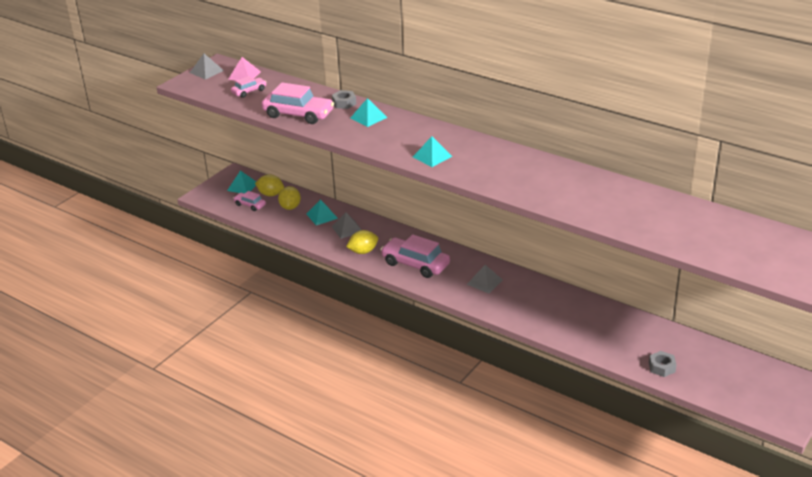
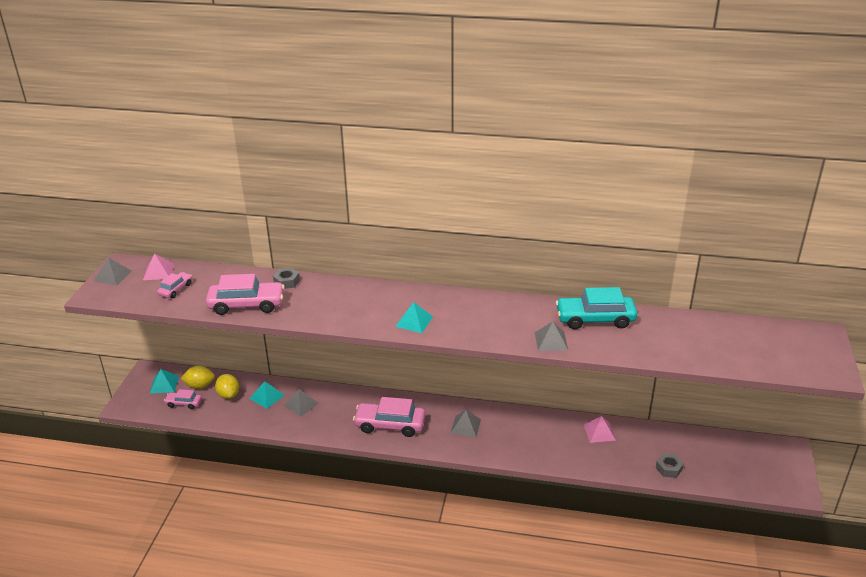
camera: 25 degrees left, 0 degrees up
(363, 251) = (331, 425): yellow lemon -> none
(368, 117) = (322, 292): turquoise pyramid -> none
(546, 198) = (551, 341): none -> grey pyramid
(605, 190) = (595, 319): none -> turquoise car
(613, 319) = (599, 432): none -> pink pyramid

